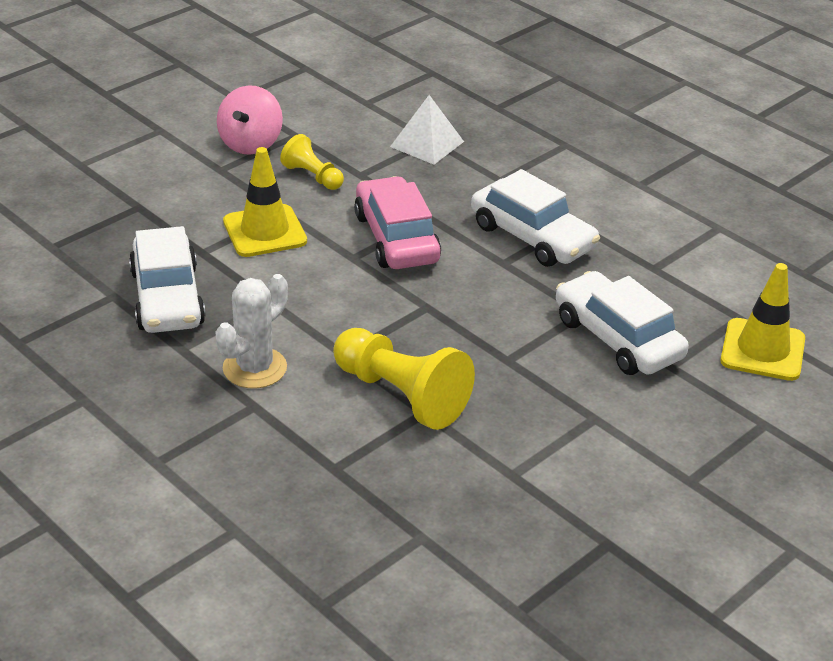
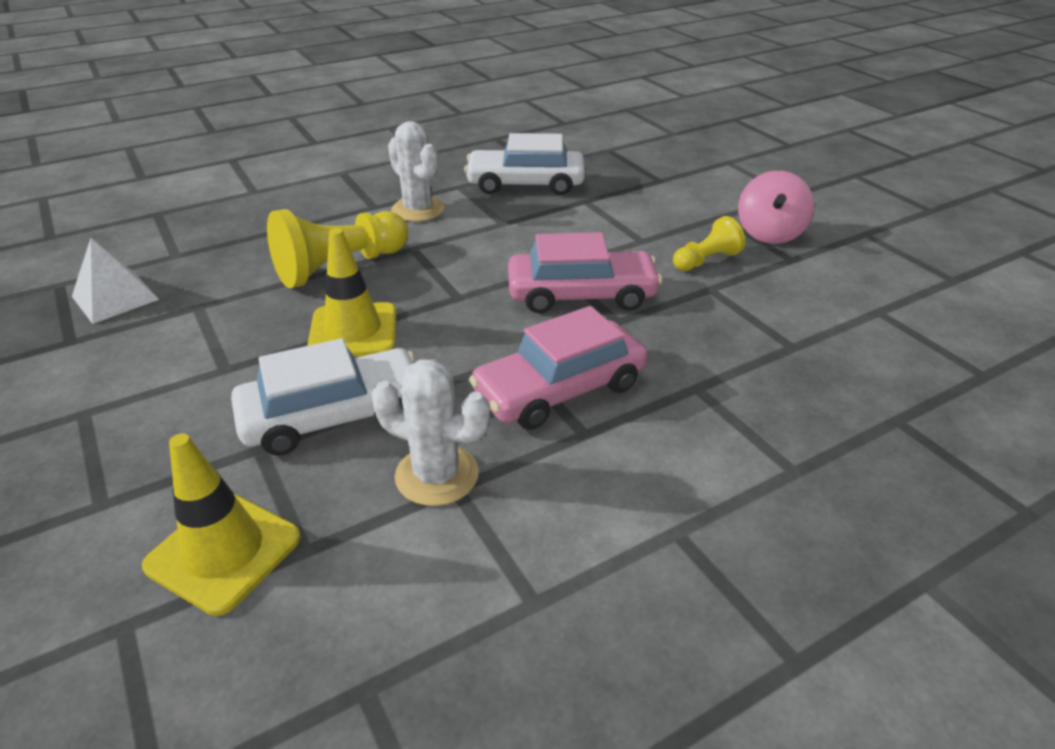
camera: 105 degrees right, 0 degrees up
(251, 144) = (769, 234): pink spinning top -> pink spinning top turned 105 degrees counterclockwise
(265, 231) = (610, 228): yellow traffic cone -> yellow traffic cone (353, 331)
(427, 144) = (781, 342): white pyramid -> white pyramid (115, 298)
(532, 237) = (559, 389): white car -> pink car
(648, 277) = (437, 475): none -> white cactus

